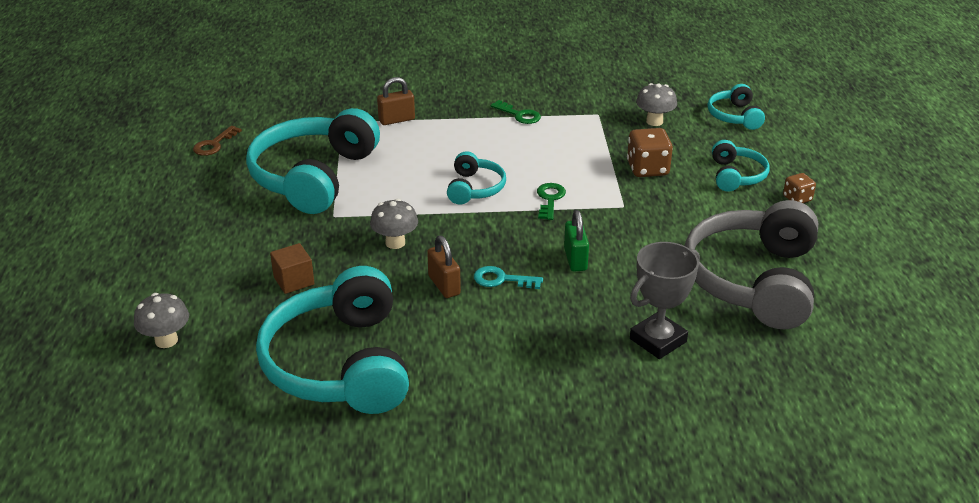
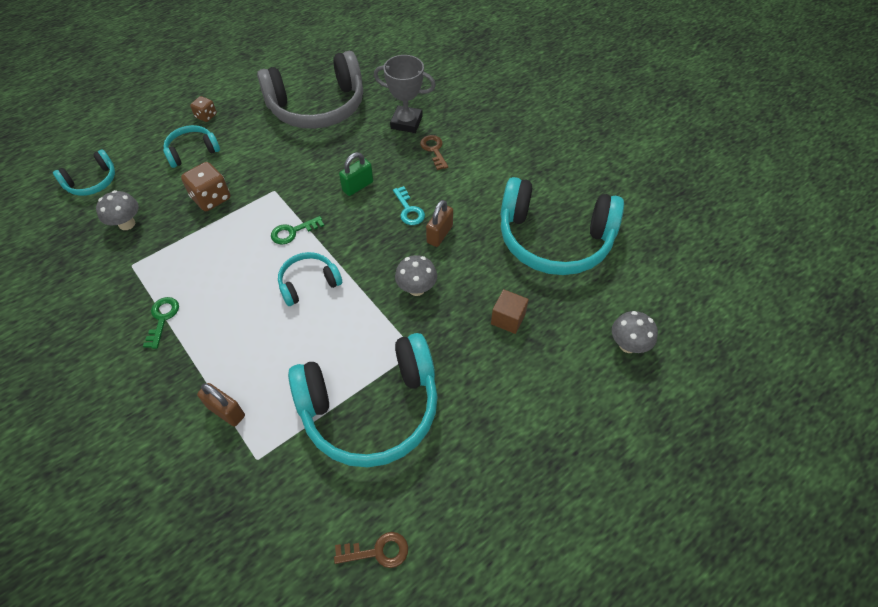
camera: 125 degrees left, 20 degrees up
(339, 364) = (554, 240): turquoise headphones -> turquoise headphones turned 60 degrees clockwise
(582, 340) = (434, 150): none -> brown key

